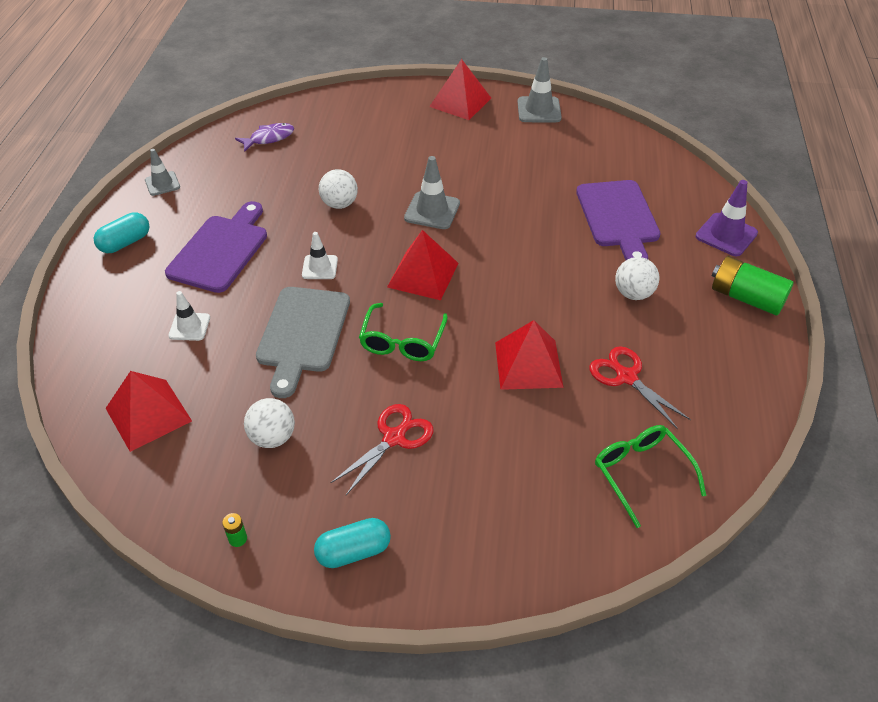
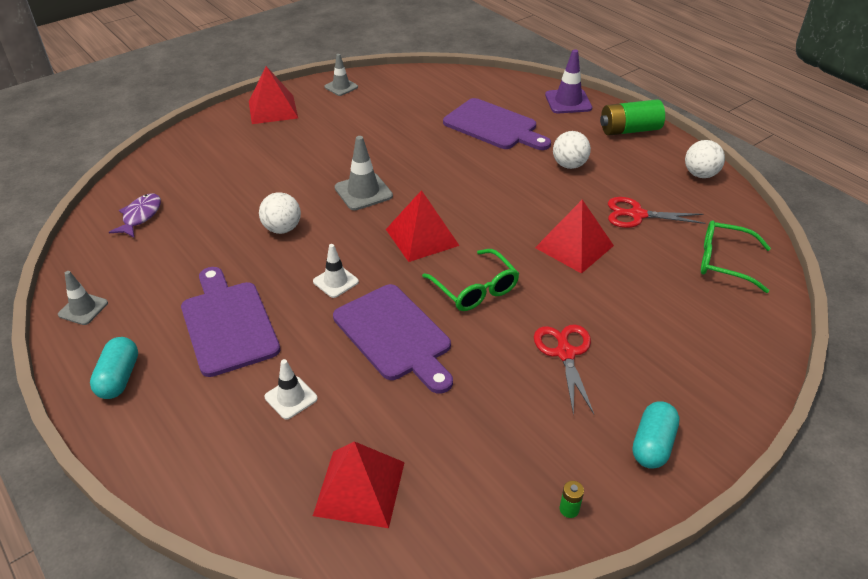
camera: 45 degrees left, 5 degrees down
(273, 437) = (485, 421): white ball -> white ball (700, 174)
(302, 334) = (395, 336): grey cutting board -> purple cutting board
(539, 110) = (341, 87): grey traffic cone -> grey traffic cone, size x0.66

